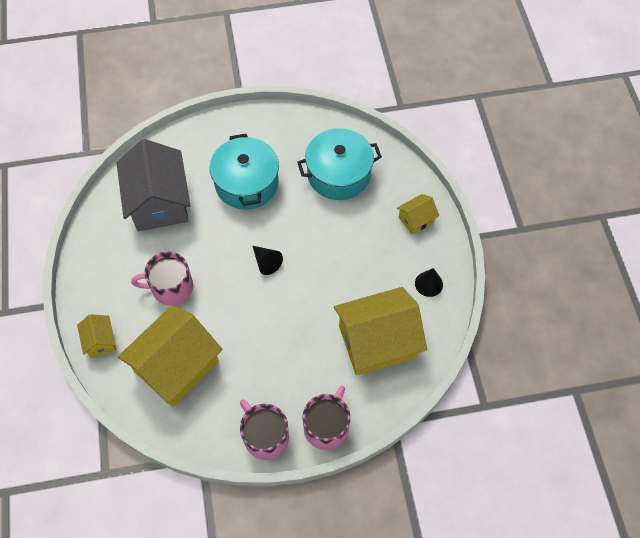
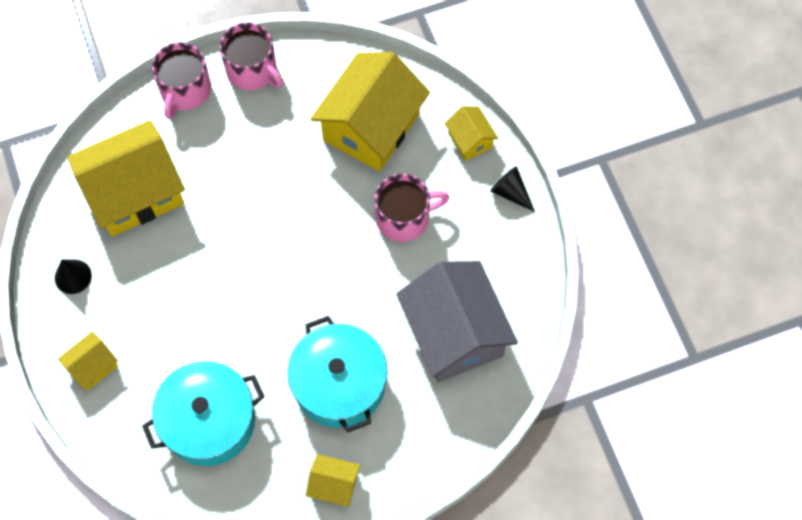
camera: 170 degrees right, 5 degrees up
(263, 126) = (334, 485): none -> yellow house
(266, 262) = (289, 271): black cone -> black cone (510, 192)

